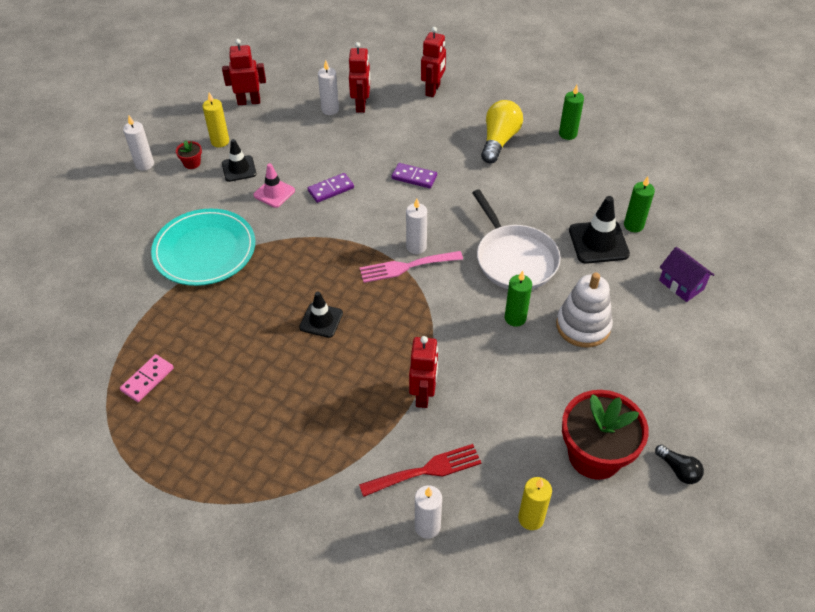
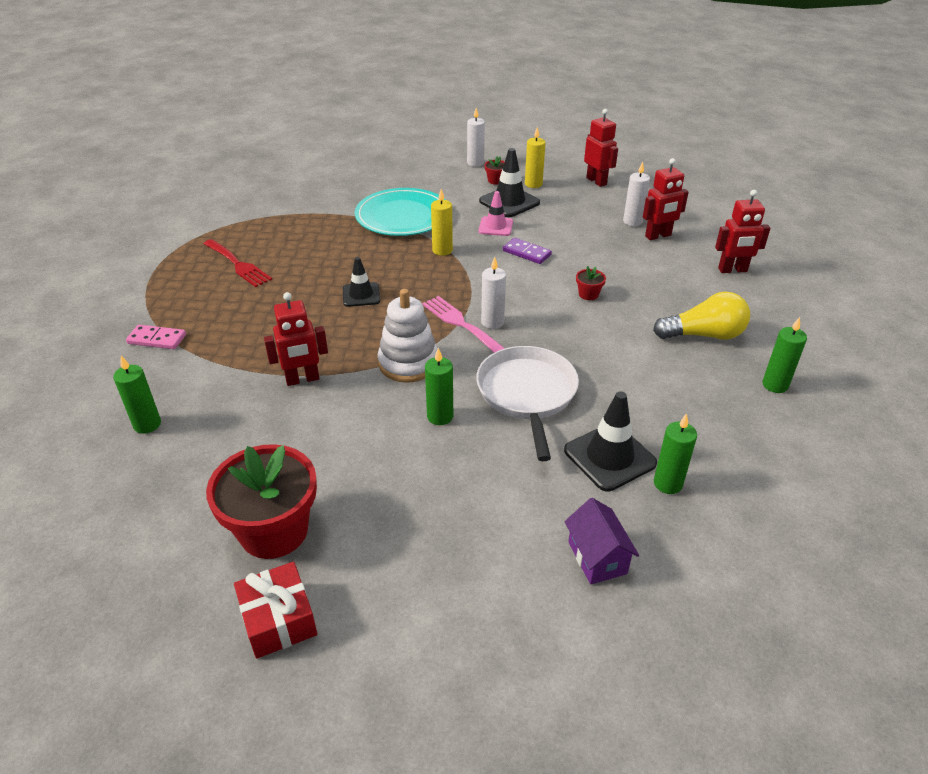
camera: 65 degrees right, 10 degrees down
(147, 379) = (254, 234): pink domino -> pink domino (157, 339)
(239, 169) = (509, 202): black traffic cone -> black traffic cone, size x1.53
(414, 177) = (588, 294): purple domino -> red flower pot
(426, 470) = (212, 406): red fork -> red fork (238, 265)
(427, 526) = (147, 424): white candle -> green candle
(514, 259) = (527, 394): white pan -> white pan turned 135 degrees clockwise
(531, 518) = (173, 497): yellow candle -> yellow candle (442, 250)
(583, 326) = (462, 475): white stacking toy -> white stacking toy (408, 363)
(678, 470) = (278, 619): black light bulb -> red gift
(681, 285) = (597, 557): purple house -> purple house turned 45 degrees counterclockwise

